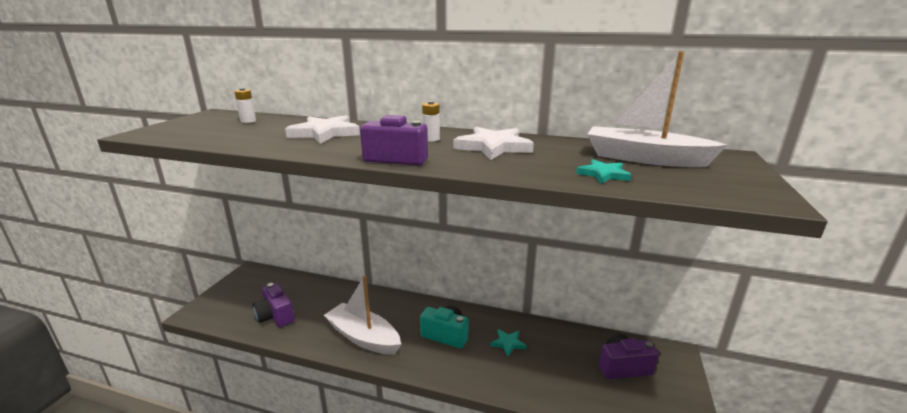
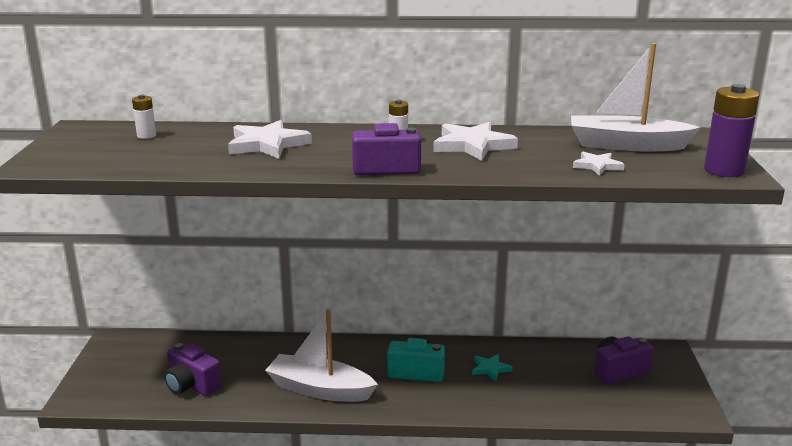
camera: 15 degrees left, 0 degrees up
(603, 174) = (597, 166): turquoise star -> white star
(749, 192) = (724, 170): none -> purple battery

